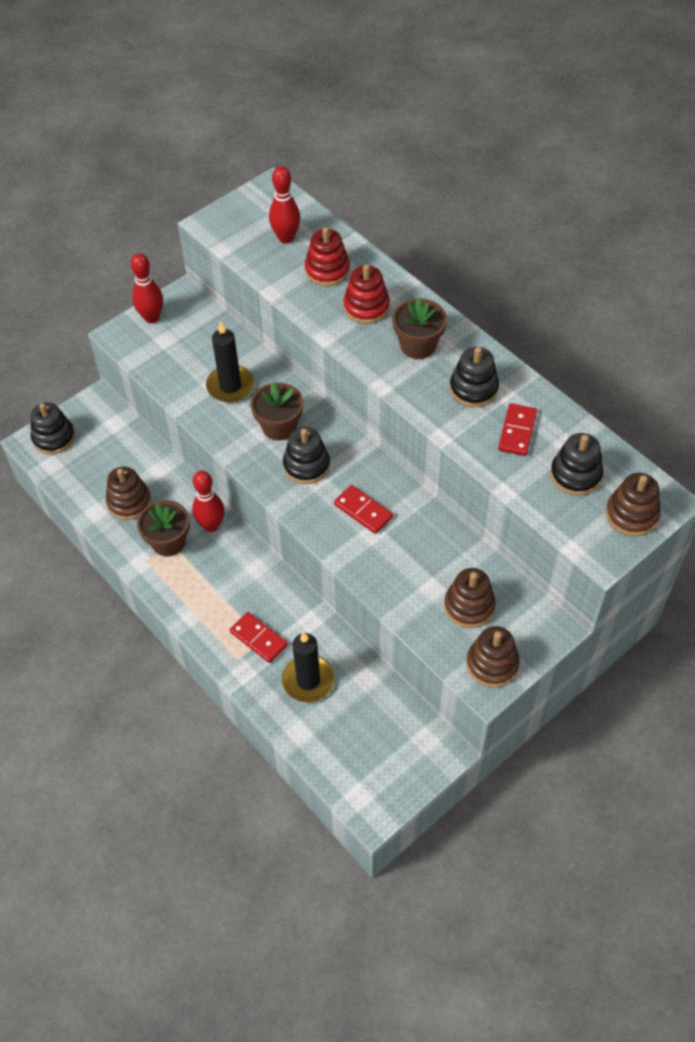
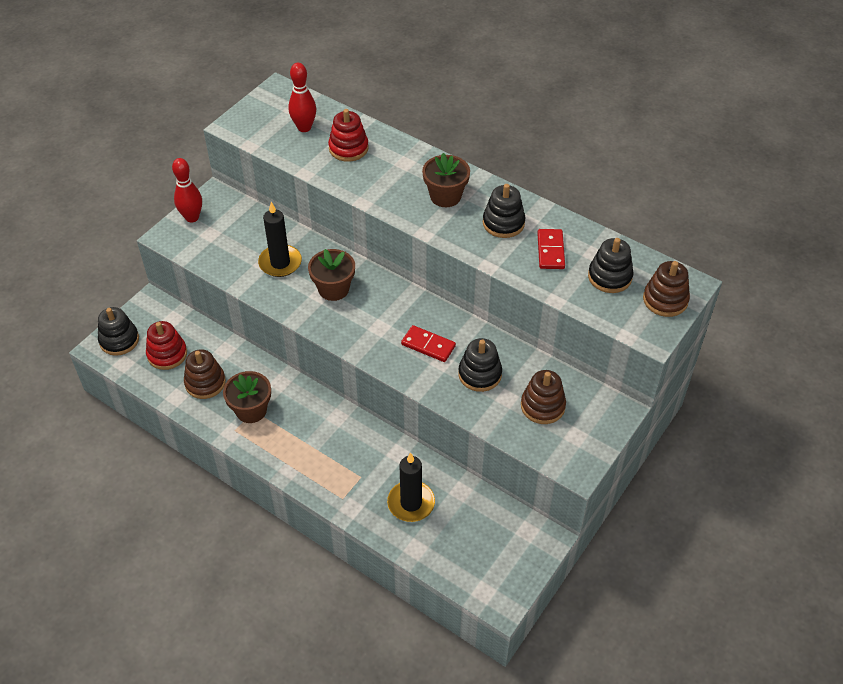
camera: 15 degrees left, 5 degrees down
(211, 525) = (286, 389): red bowling pin -> none
(258, 638) = (356, 476): red domino -> none
(306, 465) = (367, 317): black stacking toy -> black stacking toy (480, 374)
(366, 307) = (391, 172): red stacking toy -> red stacking toy (167, 354)
(492, 664) = (576, 449): brown stacking toy -> none

